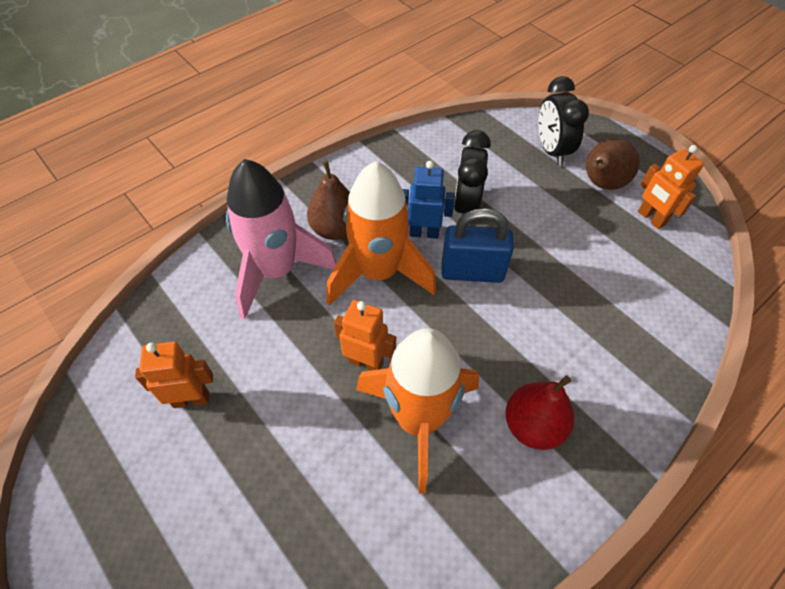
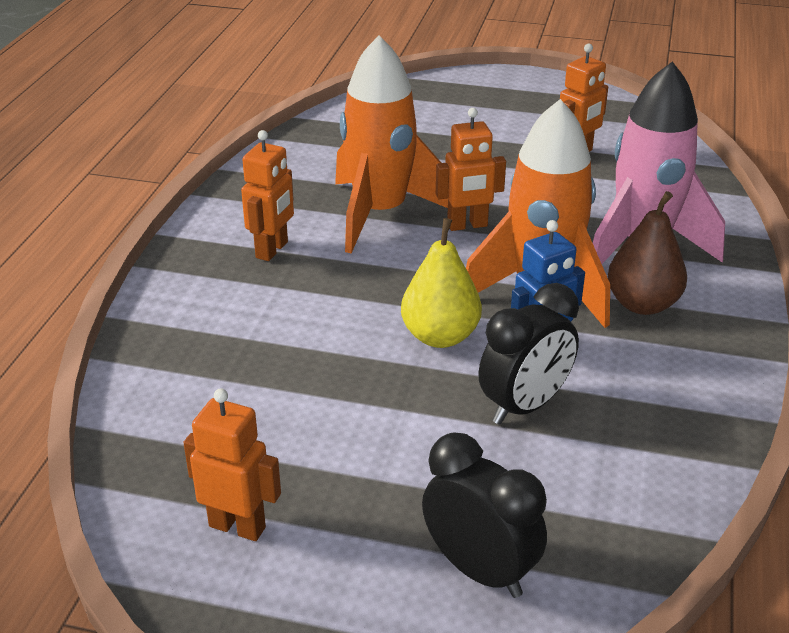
camera: 145 degrees right, 20 degrees down
(466, 205) = (524, 406): black clock -> black clock turned 75 degrees clockwise
(472, 272) = (440, 336): blue padlock -> yellow pear
(533, 425) = (272, 250): red pear -> orange robot
(601, 184) = (351, 548): brown pear -> none

